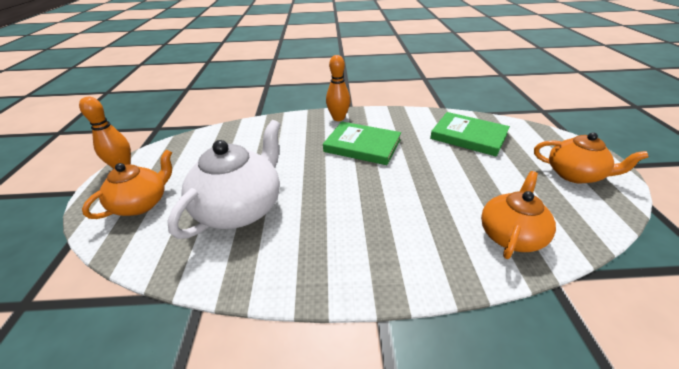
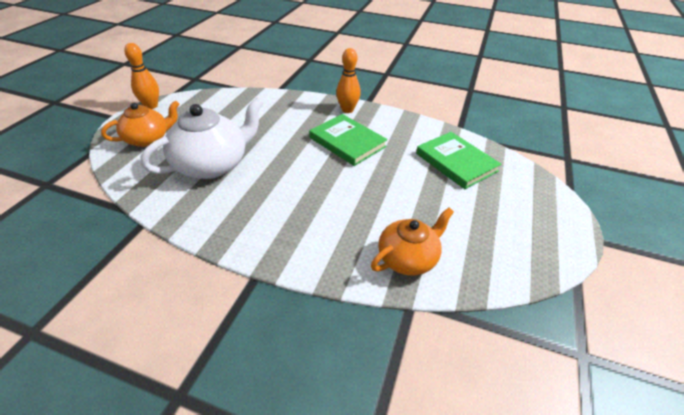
camera: 20 degrees right, 5 degrees up
(575, 174) = (527, 230): orange teapot -> none

